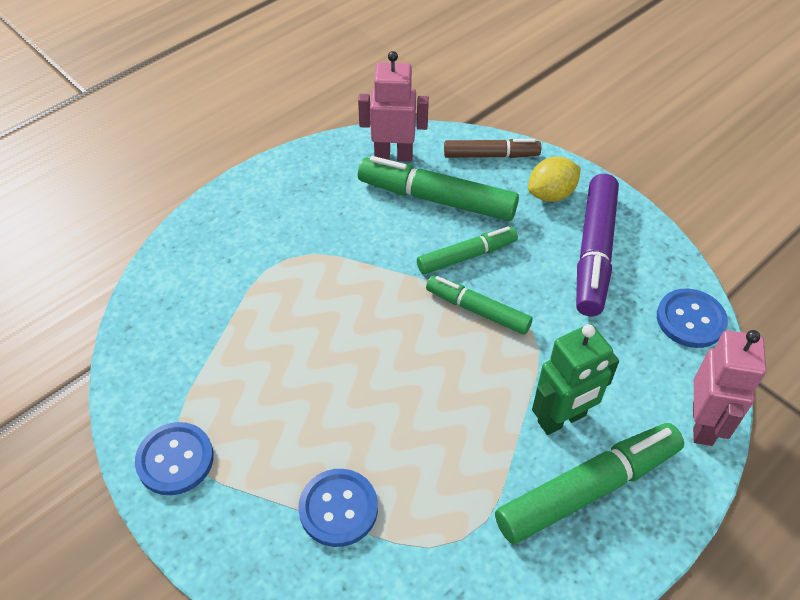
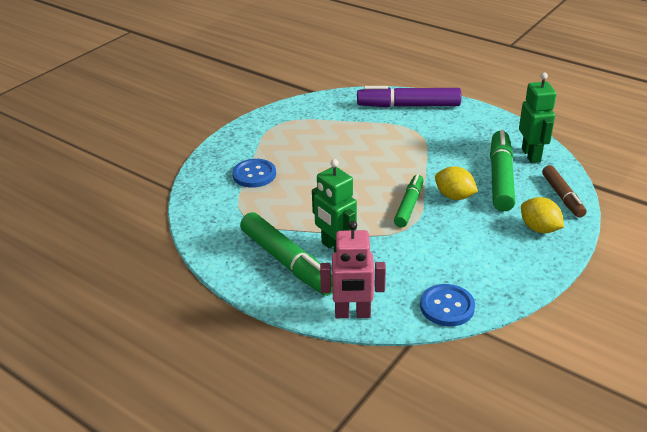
camera: 80 degrees right, 15 degrees down
(175, 460) = (270, 123): blue button -> none
(393, 155) = (531, 155): pink robot -> green robot
(466, 256) = (454, 196): green marker -> yellow lemon
(594, 252) = (490, 254): purple marker -> purple marker (408, 106)

